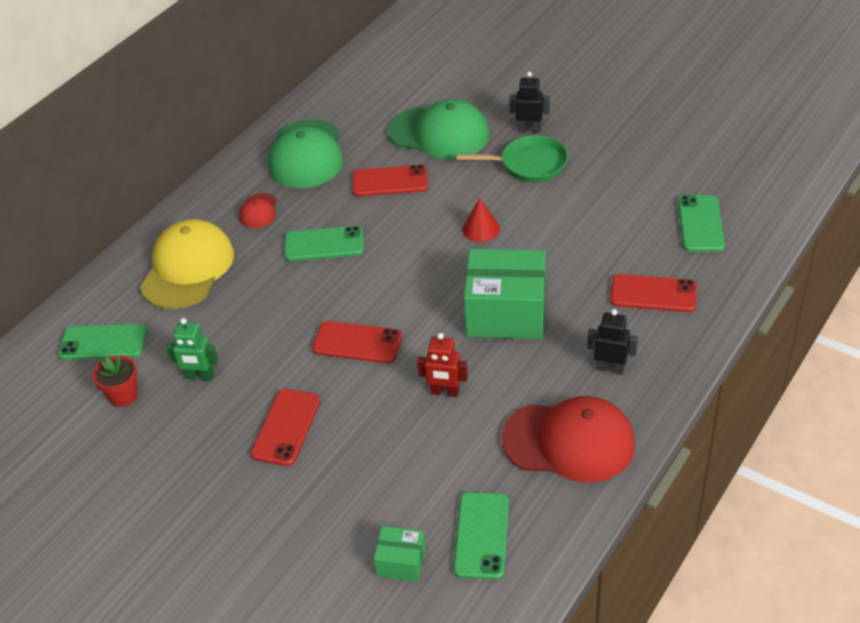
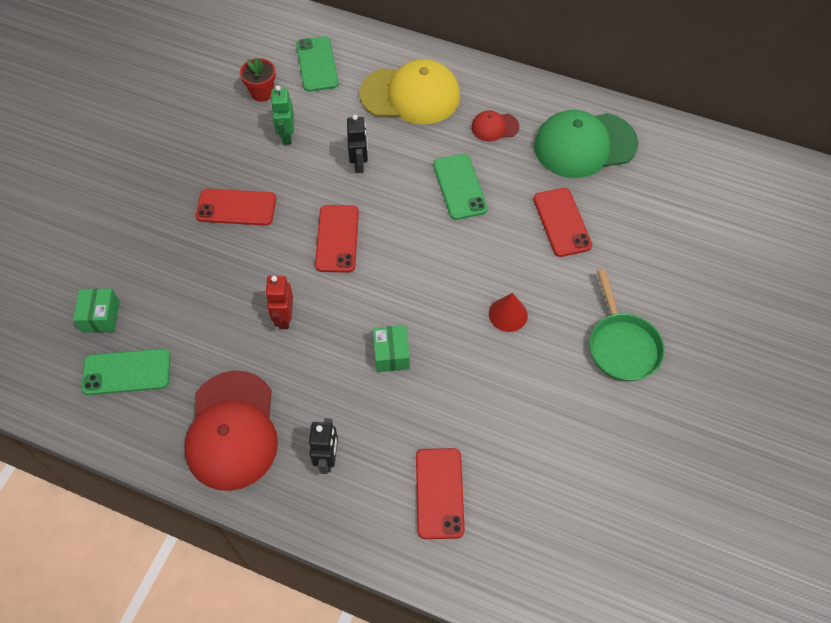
camera: 75 degrees right, 15 degrees up
(439, 133) = (650, 252): green cap -> none
(506, 313) = (391, 354): green box -> green box, size x0.48
(529, 129) = (683, 338): black robot -> black robot (359, 164)
(700, 224) = (563, 538): green phone -> none

